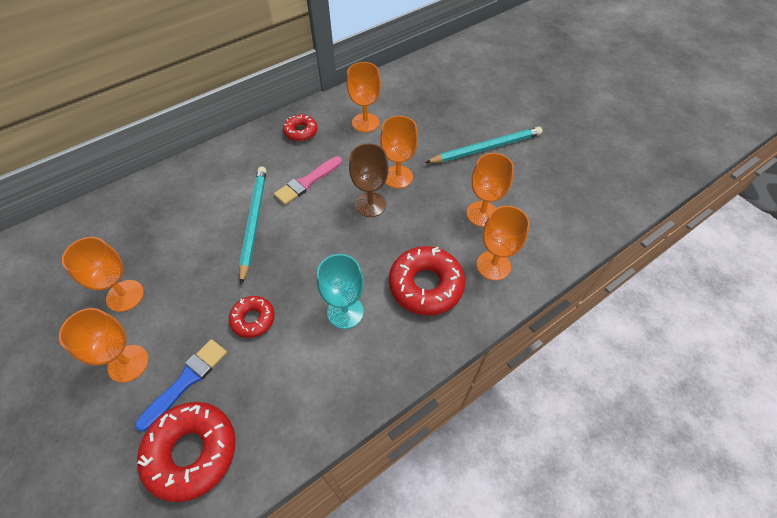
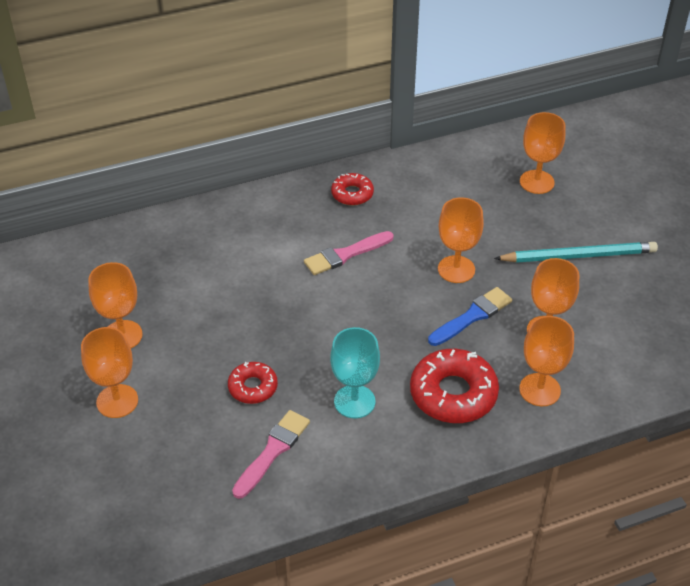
camera: 15 degrees right, 10 degrees down
(186, 381) = (173, 430): blue brush -> blue brush (472, 316)
(192, 452) = (168, 494): red donut -> none
(253, 222) = (274, 287): turquoise pencil -> none
(283, 379) = (272, 451): none -> pink brush
(365, 123) = (434, 197): orange goblet -> orange goblet (537, 182)
(370, 204) = (414, 294): brown goblet -> none

